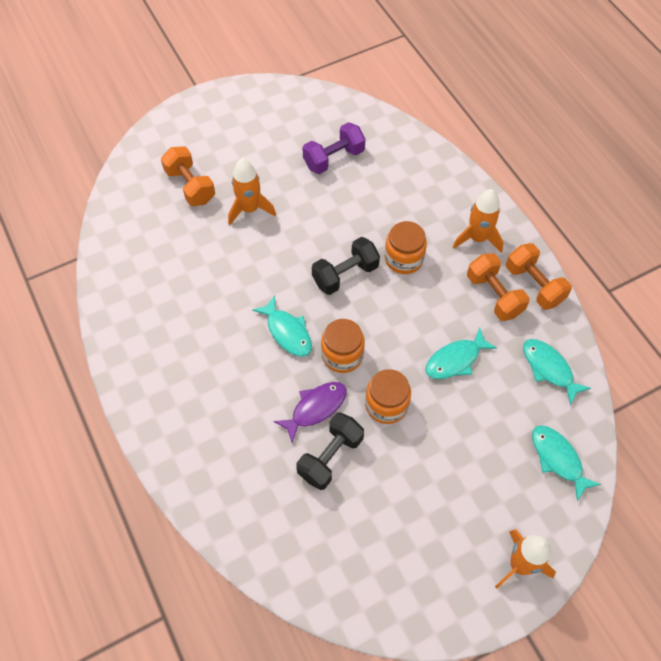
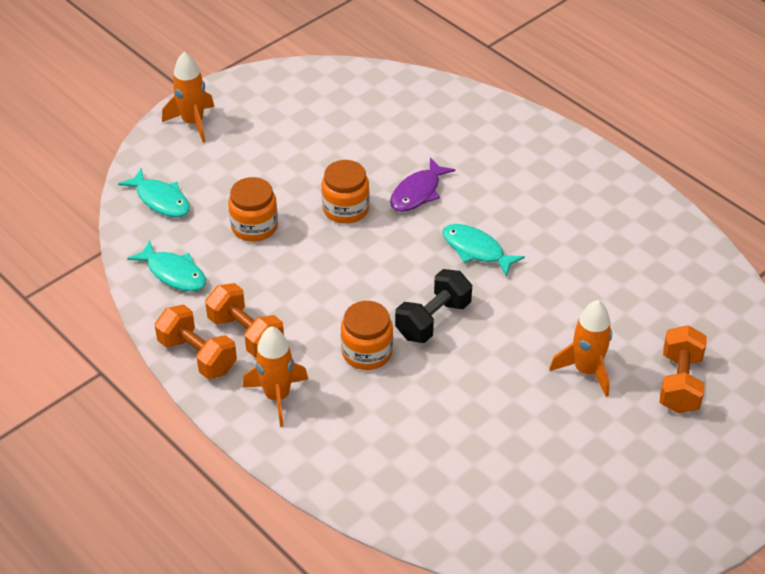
camera: 165 degrees right, 15 degrees down
(190, 186) = (679, 383): orange dumbbell -> orange dumbbell turned 60 degrees clockwise
(330, 457) = (389, 160): black dumbbell -> none
(334, 158) = (505, 464): purple dumbbell -> none
(342, 355) = (407, 241): orange jar -> orange jar (254, 226)
(455, 360) = (280, 261): turquoise fish -> none

